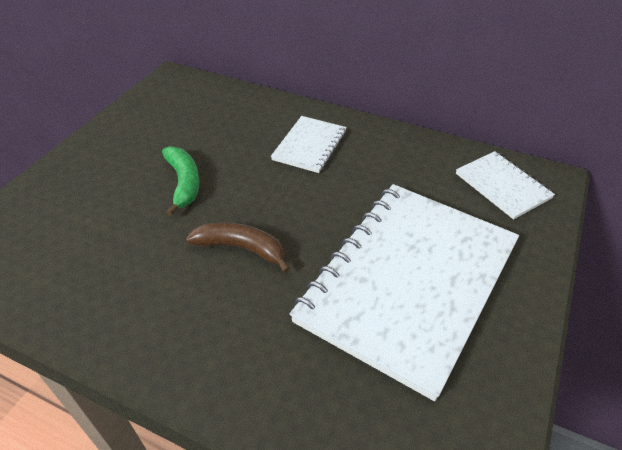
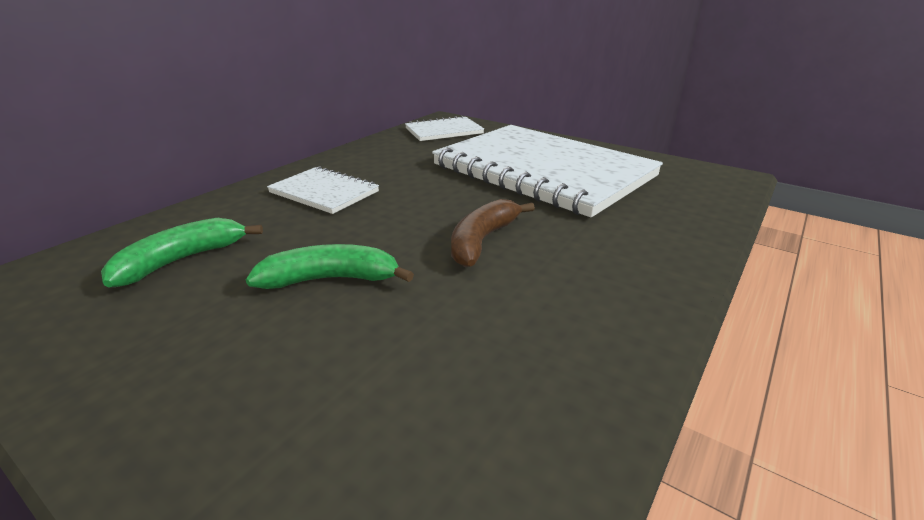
camera: 80 degrees left, 15 degrees down
(203, 120) = (182, 260): none -> green banana

